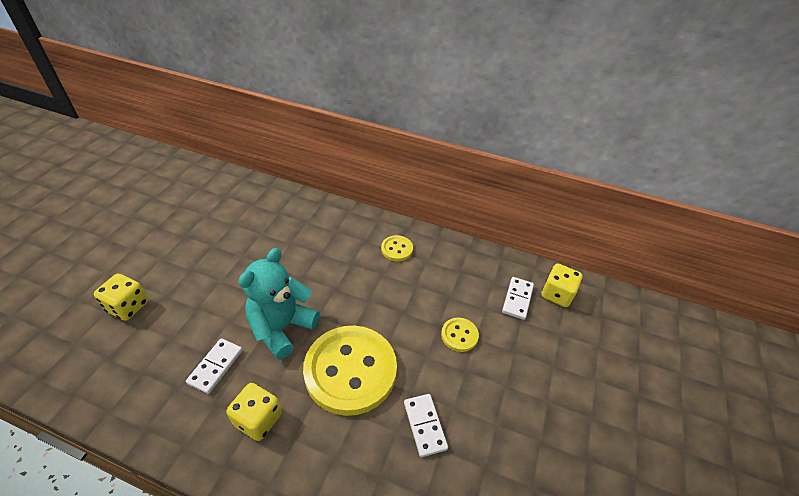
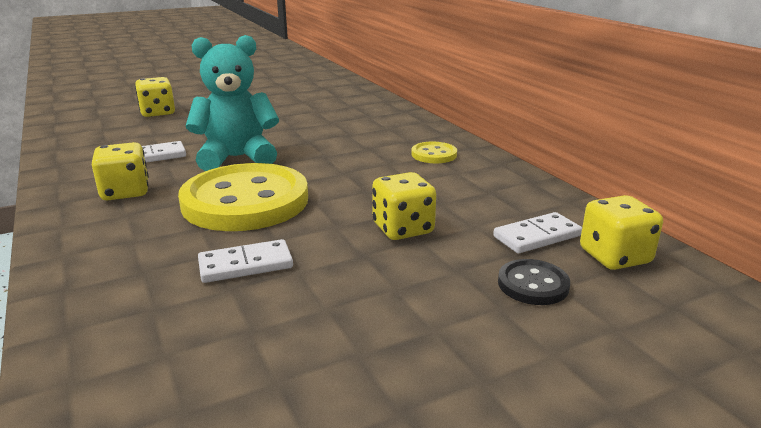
camera: 45 degrees right, 20 degrees down
(424, 425) = (245, 265): white domino -> white domino turned 45 degrees clockwise
(459, 335) = (403, 229): yellow button -> yellow dice
(550, 339) = (533, 284): none -> black button

